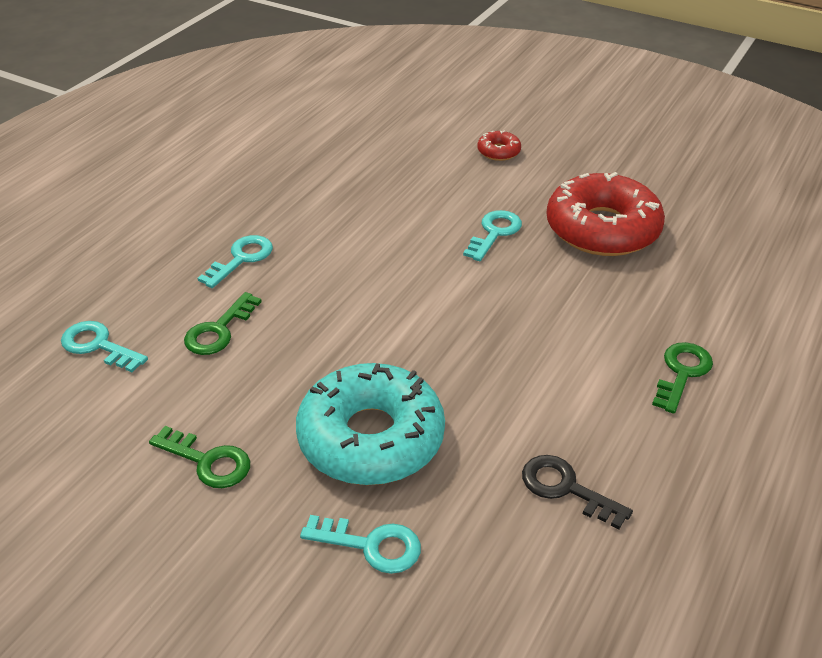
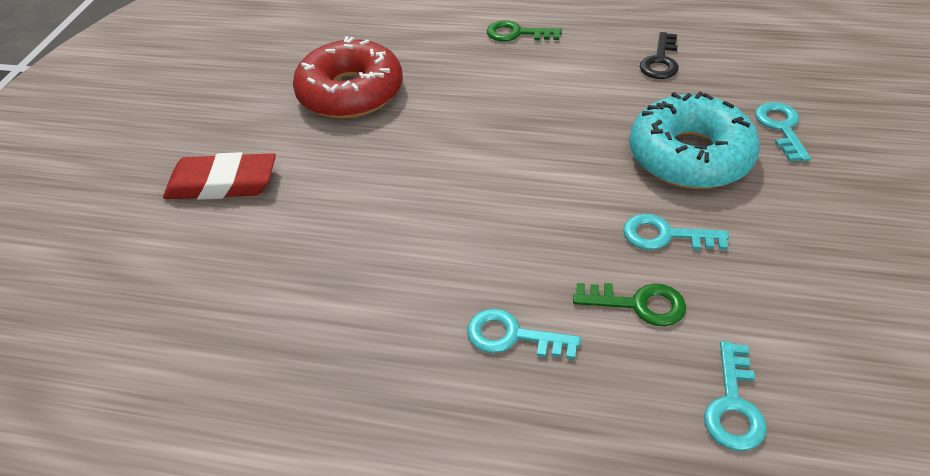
camera: 105 degrees left, 5 degrees up
(207, 461) = (793, 240): green key -> none
(494, 233) = (381, 153): turquoise key -> turquoise key (665, 235)
(498, 151) = (222, 183): red donut -> red eraser

